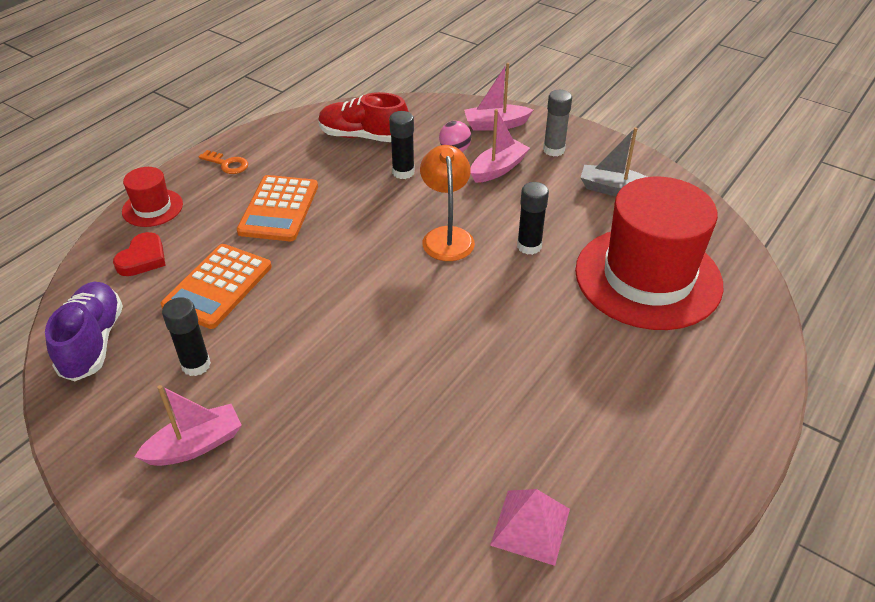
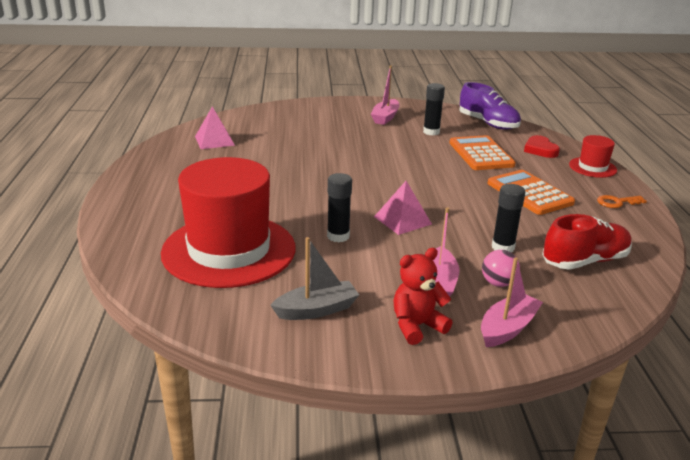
camera: 140 degrees right, 15 degrees down
(447, 236) = (402, 220): orange lamp -> pink pyramid
(553, 150) = (417, 326): grey glue stick -> red teddy bear

